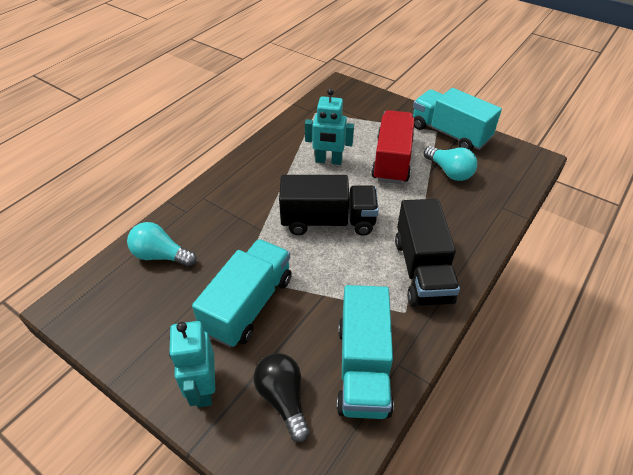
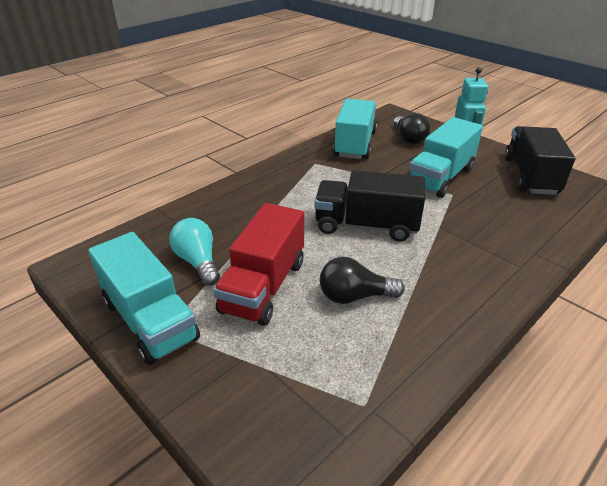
camera: 170 degrees left, 10 degrees down
(161, 255) = (538, 215): turquoise light bulb -> none
(328, 161) = (354, 296): turquoise robot -> black light bulb
(422, 270) = (288, 182): black truck -> black truck (530, 176)

